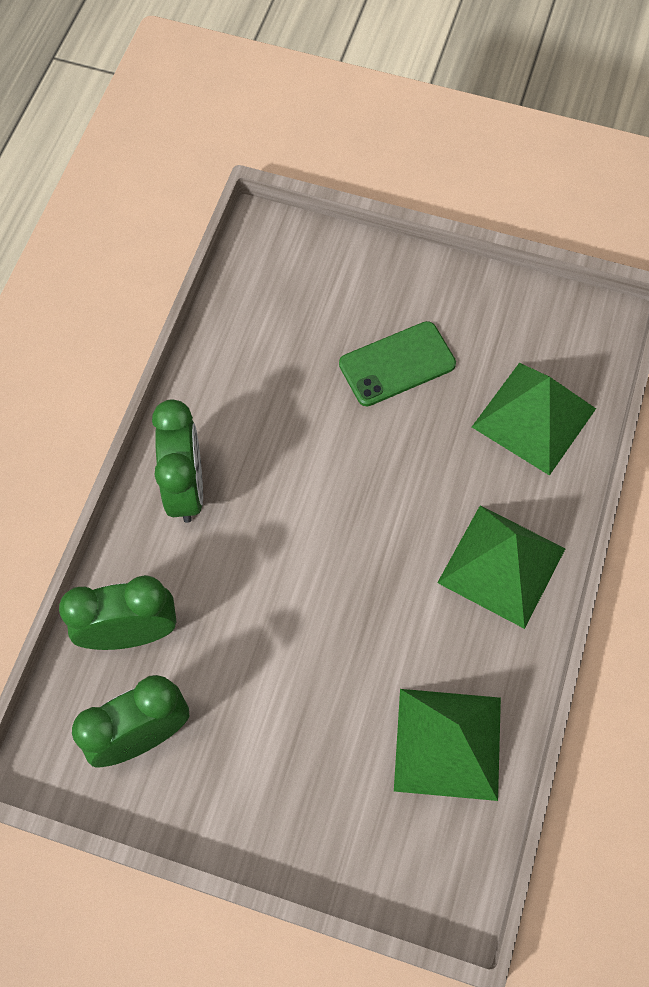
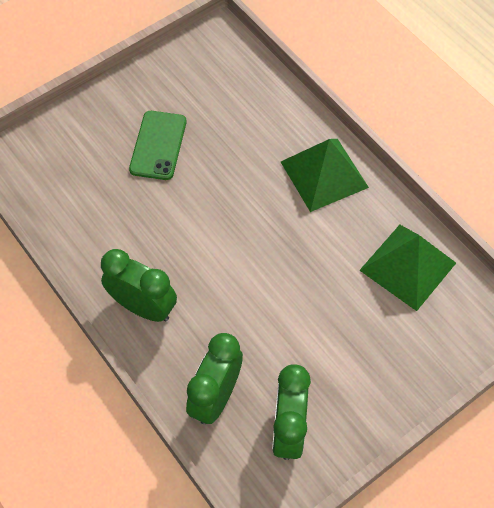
camera: 55 degrees left, 5 degrees down
(533, 417) = (248, 102): green pyramid -> none

